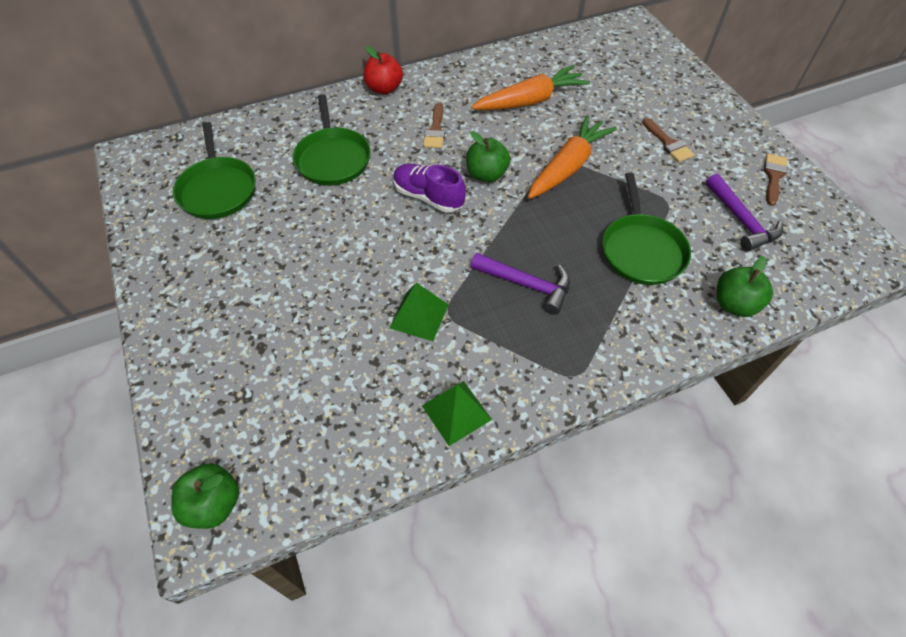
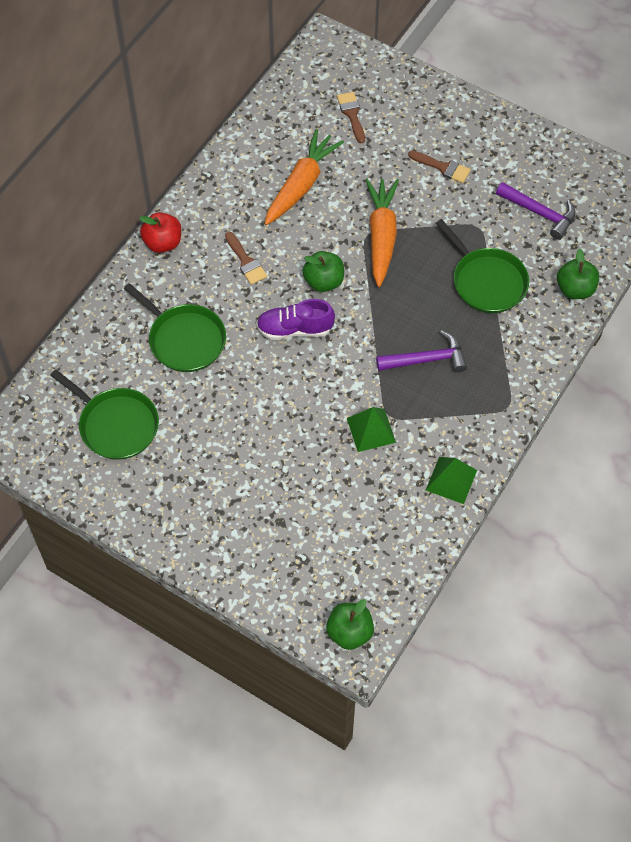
camera: 35 degrees left, 5 degrees up
(773, 176) = (540, 157): brown brush -> brown brush (352, 114)

